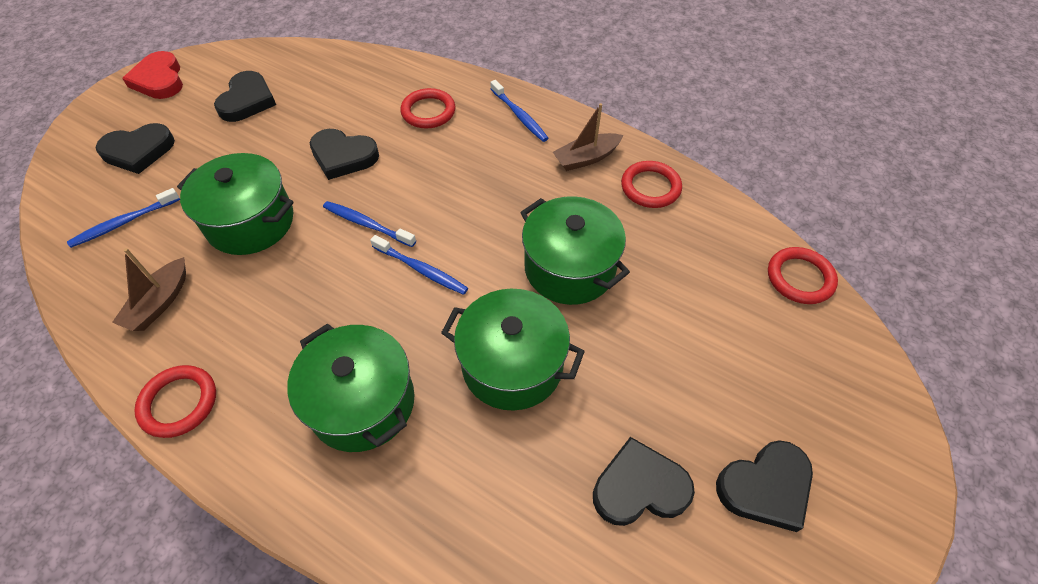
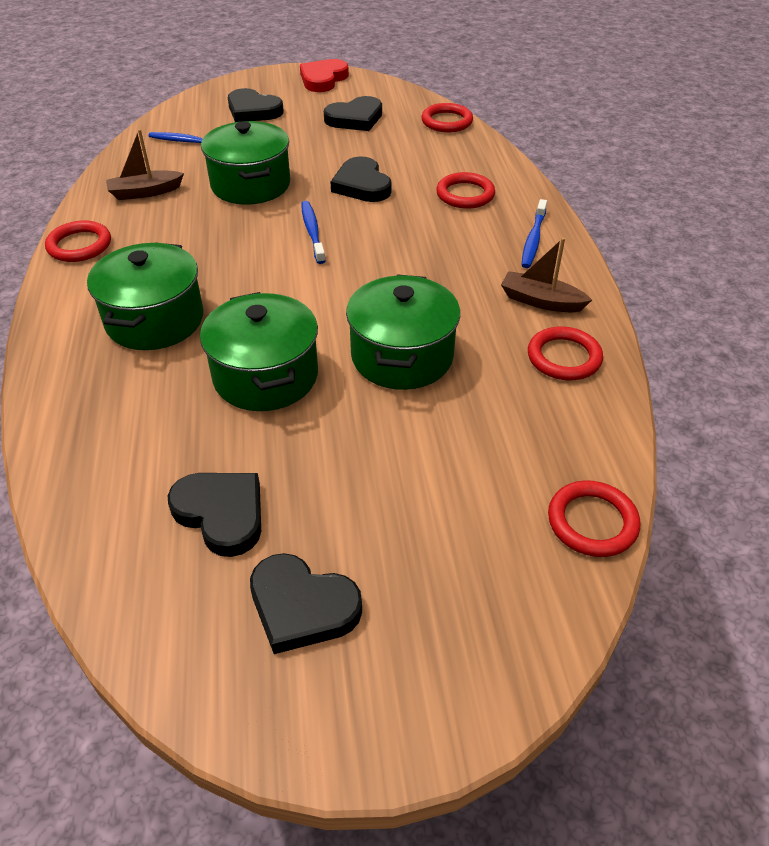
camera: 50 degrees right, 10 degrees down
(326, 58) = (447, 121): none -> red ring
(421, 269) = (302, 280): blue toothbrush -> none

